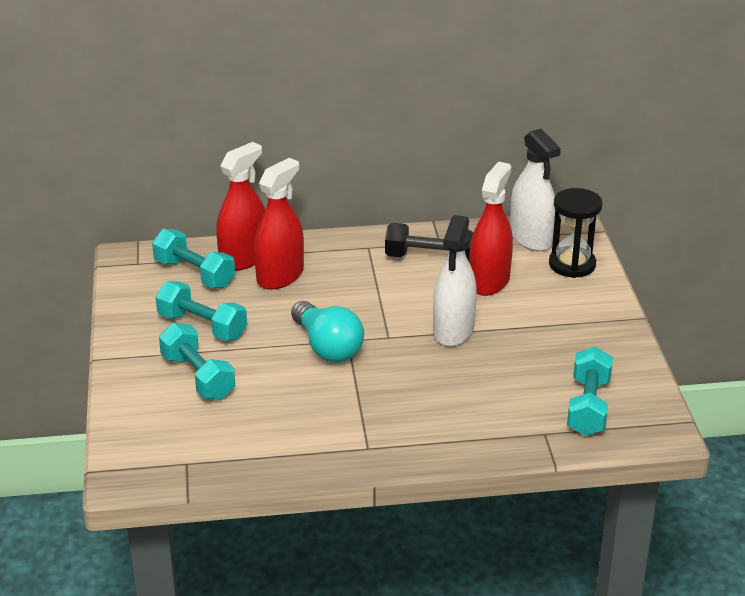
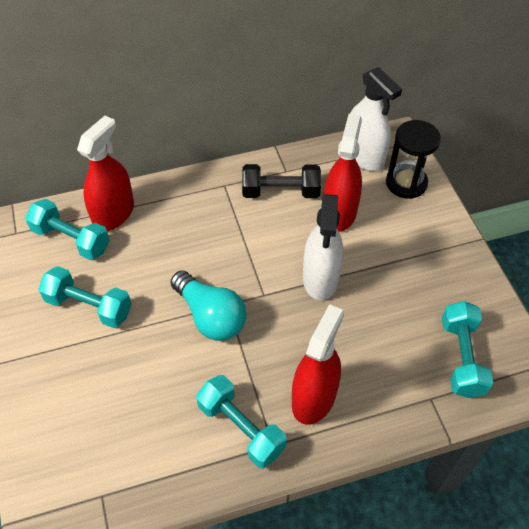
camera: 10 degrees left, 20 degrees up
(198, 377) = (95, 374): turquoise dumbbell -> turquoise dumbbell (241, 428)
(280, 276) = (151, 231): red spray bottle -> red spray bottle (314, 398)

